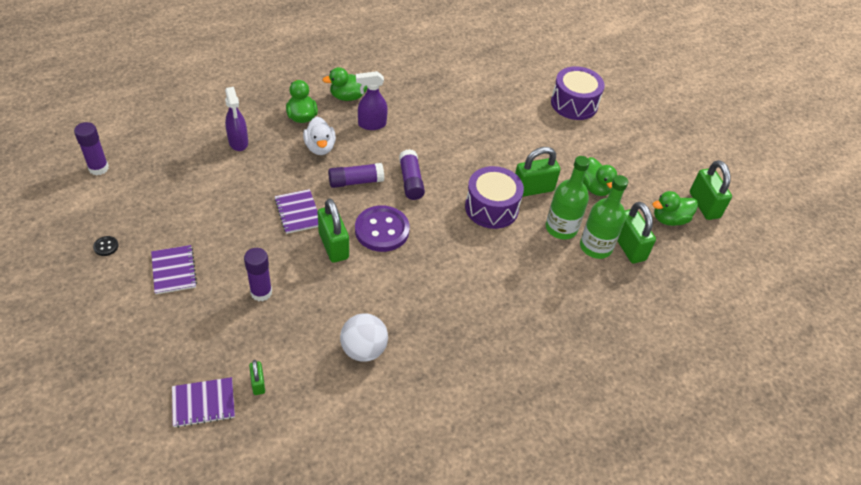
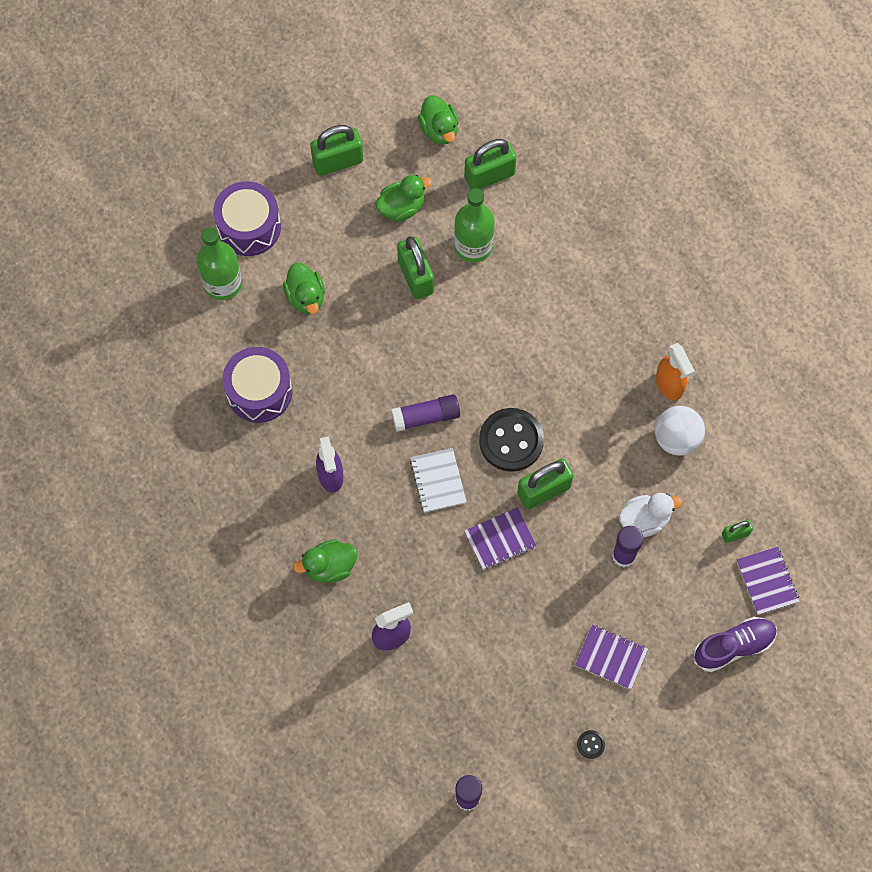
camera: 90 degrees left, 20 degrees up
(150, 364) = (733, 646): none -> purple shoe
(174, 270) = (611, 657): purple notebook -> purple notebook turned 45 degrees clockwise
(320, 147) = (384, 533): white duck -> white duck (644, 520)
(348, 97) = (279, 514): green duck -> green duck (306, 297)
(355, 181) = (438, 481): purple glue stick -> white notebook
(382, 230) = (511, 441): purple button -> black button
(418, 352) = (669, 385): none -> orange spray bottle
(491, 208) = (454, 322): purple drum -> purple drum (259, 391)
(595, 247) = (495, 210): green bottle -> green bottle (223, 283)
(704, 205) = (410, 90): green padlock -> green padlock (338, 161)

